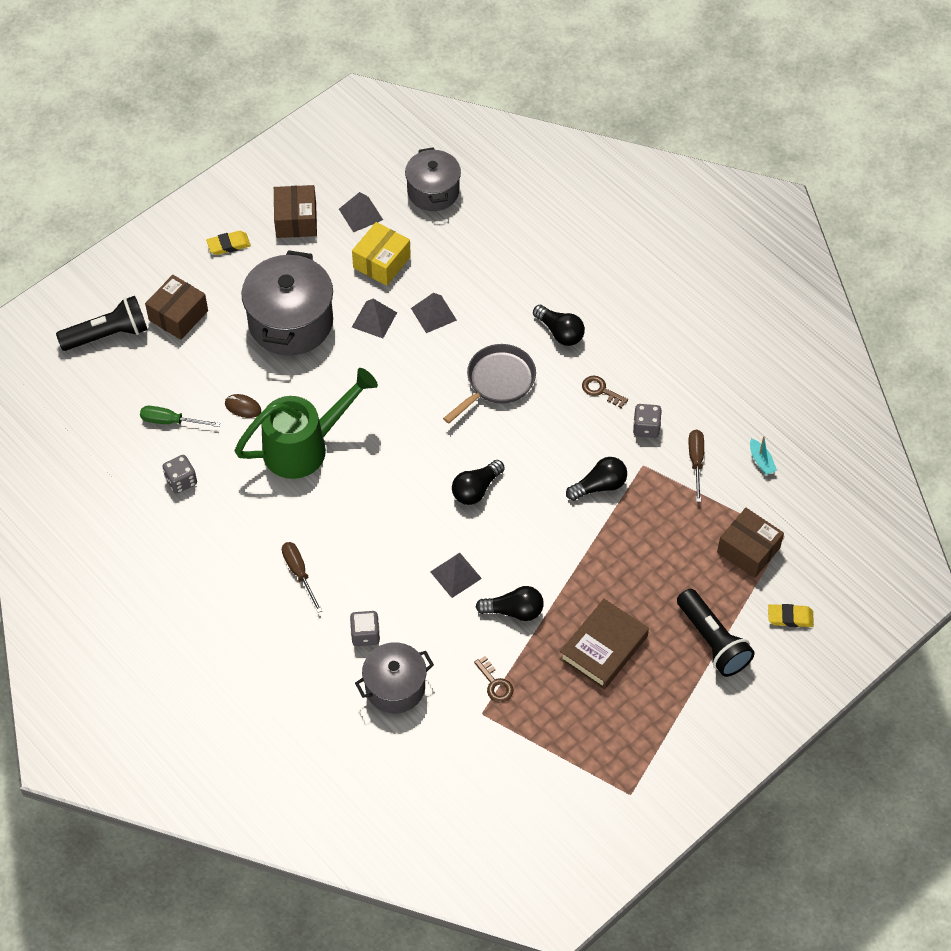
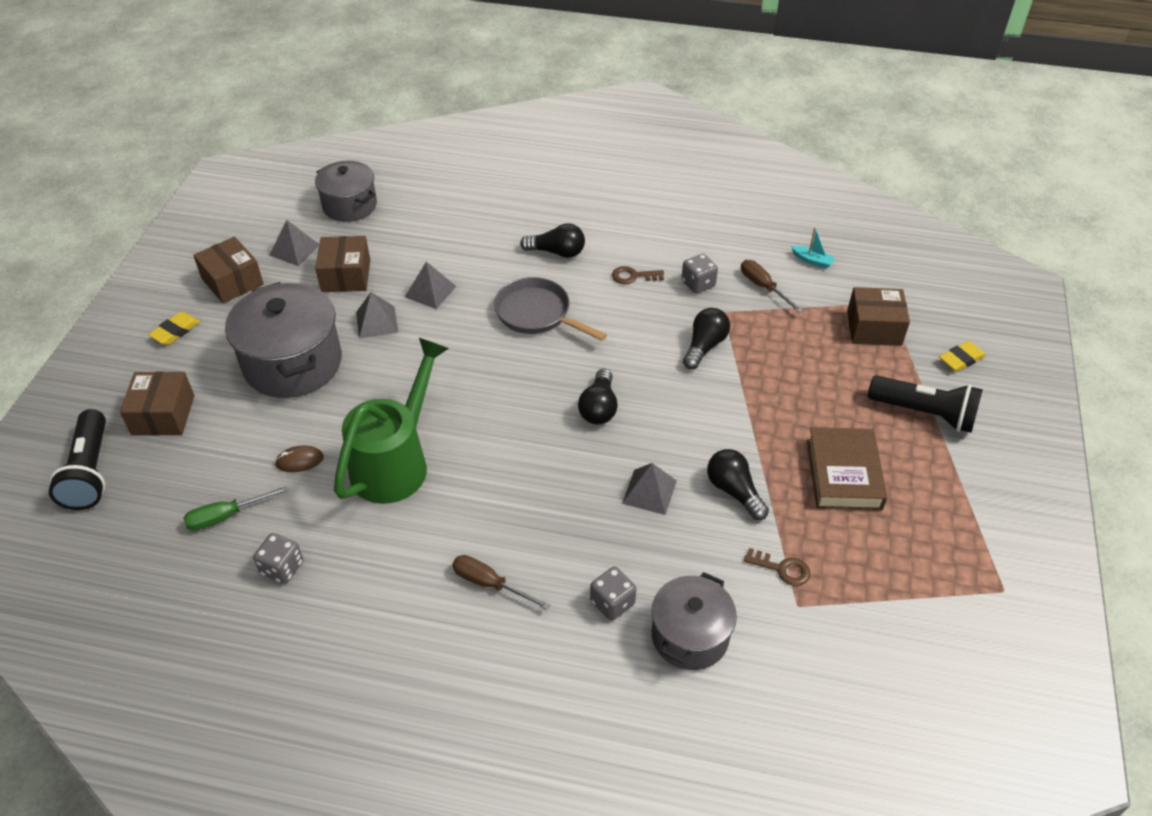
camera: 35 degrees left, 10 degrees down
(107, 335) = (90, 472): black flashlight -> black flashlight turned 135 degrees clockwise
(382, 262) = (346, 276): yellow box -> brown box
(497, 382) = (537, 314): grey pan -> grey pan turned 60 degrees counterclockwise
(514, 611) = (734, 491): black light bulb -> black light bulb turned 90 degrees counterclockwise

